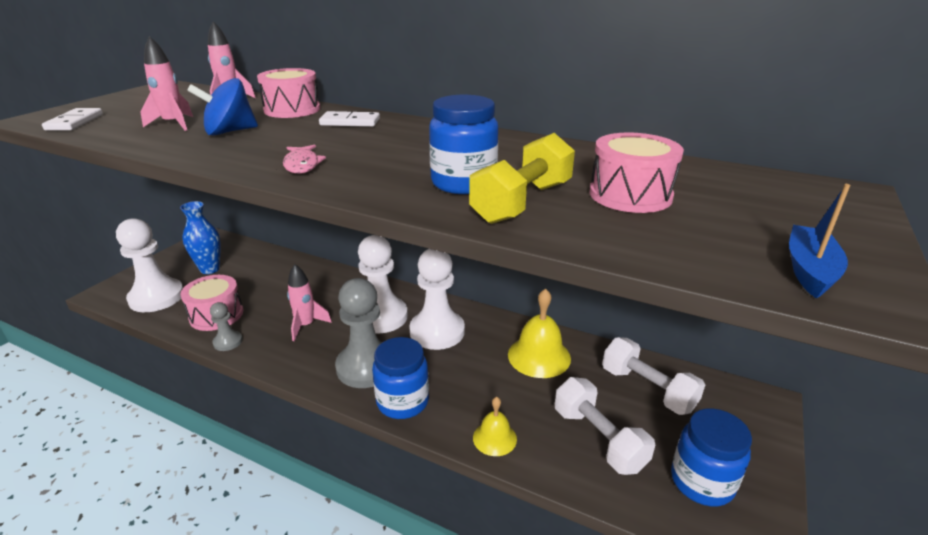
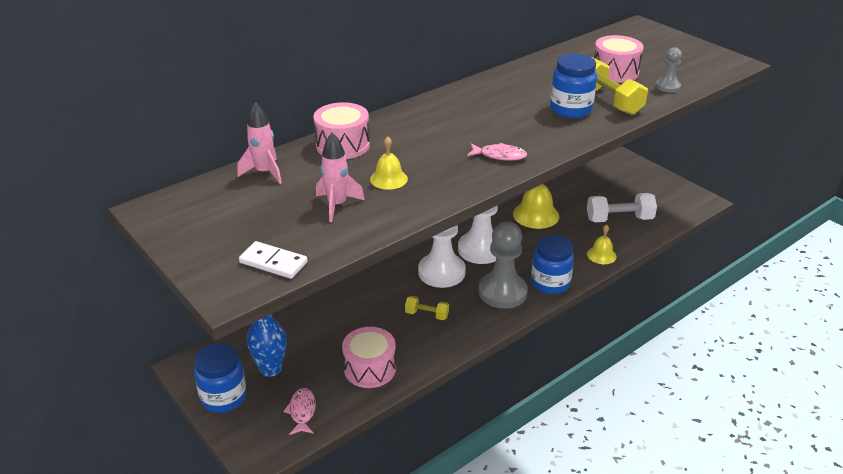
camera: 65 degrees left, 5 degrees up
(157, 297) = (302, 411): white pawn -> pink fish
(228, 342) = (421, 364): grey pawn -> grey pawn (667, 87)
(229, 132) = (388, 179): blue spinning top -> yellow bell
(306, 325) = (427, 315): pink rocket -> yellow dumbbell
(350, 122) = (407, 125): white domino -> none
(647, 389) = (589, 188): white dumbbell -> none
(702, 482) = (662, 200): blue jar -> blue jar (224, 397)
(809, 270) = (709, 64): blue boat -> none

